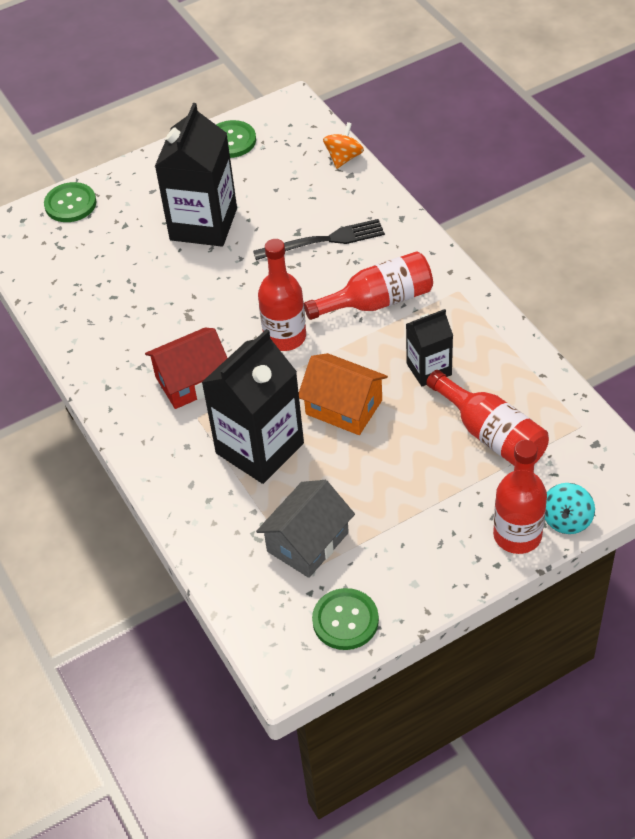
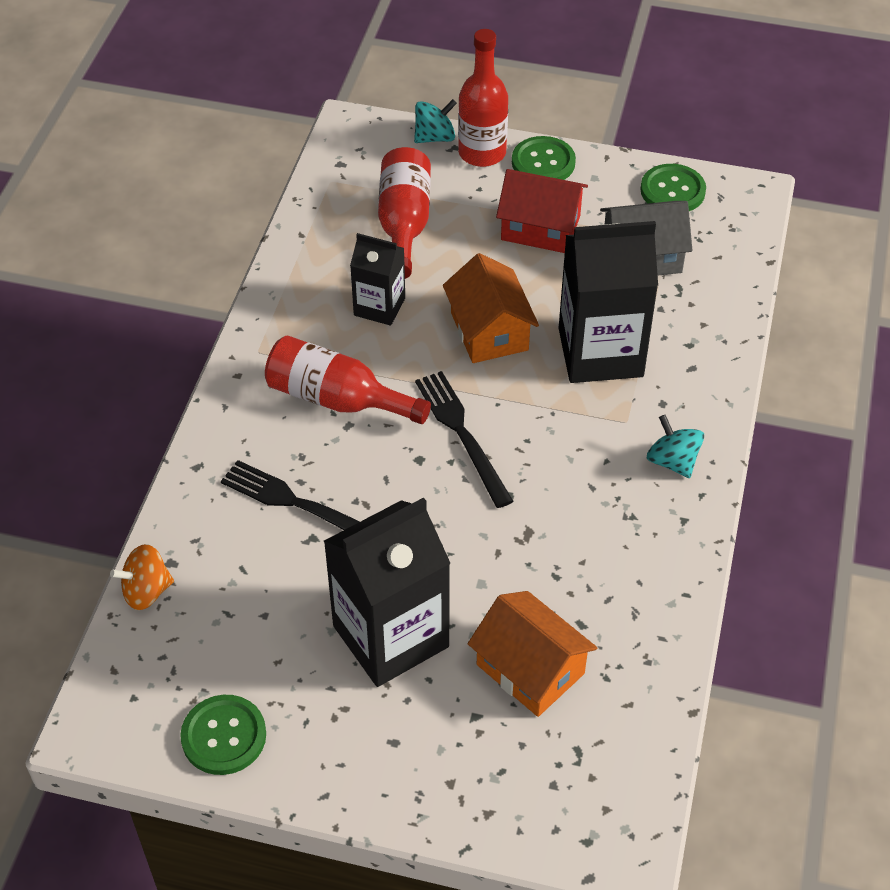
camera: 140 degrees left, 0 degrees up
(70, 204) = (507, 812): green button -> green button (543, 162)
(118, 260) = (530, 669): none -> orange house
(145, 414) = (672, 461): none -> turquoise spinning top
(192, 381) = (595, 460): red house -> red house (540, 228)
(285, 337) = (462, 434): red bottle -> black fork

